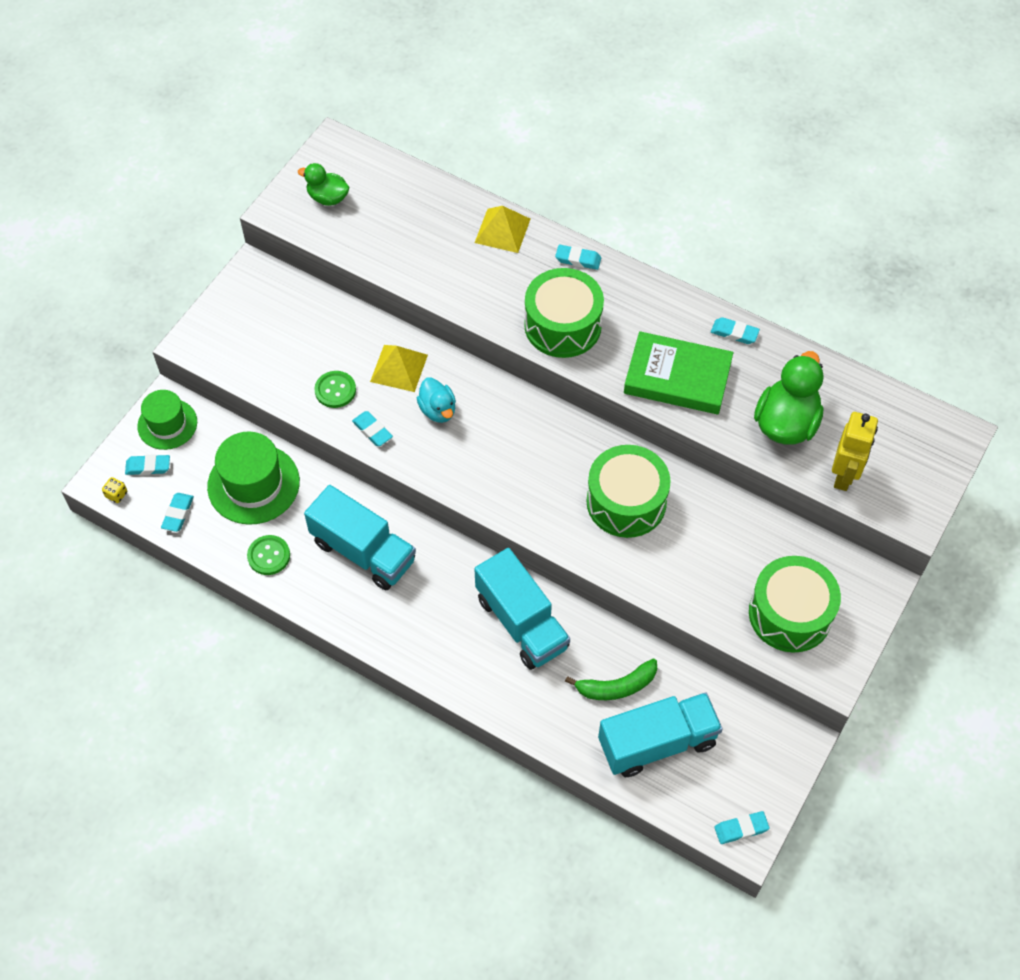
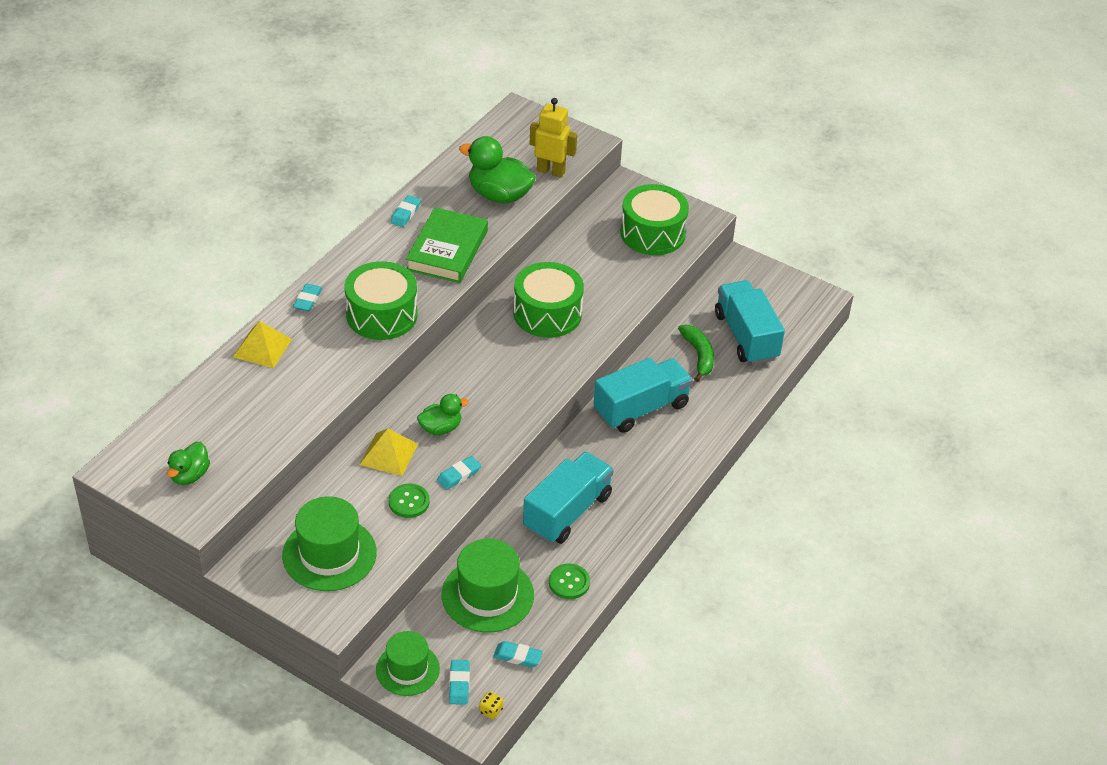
camera: 90 degrees left, 15 degrees down
(268, 332) = (329, 554): none -> green hat
(438, 410) = (441, 428): turquoise duck -> green duck
(741, 829) = (812, 298): turquoise eraser -> none

